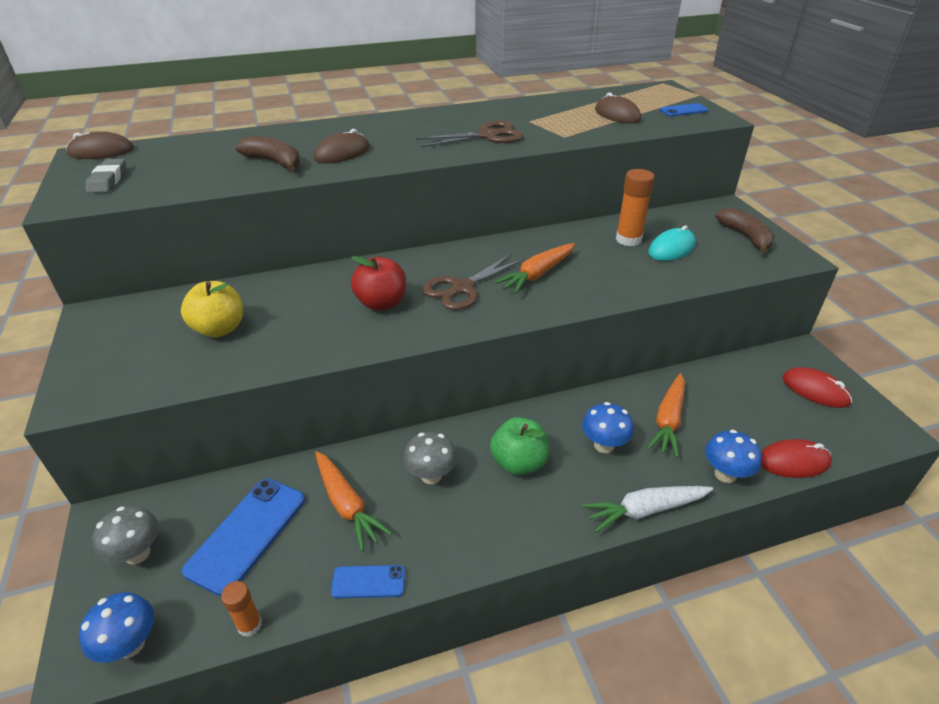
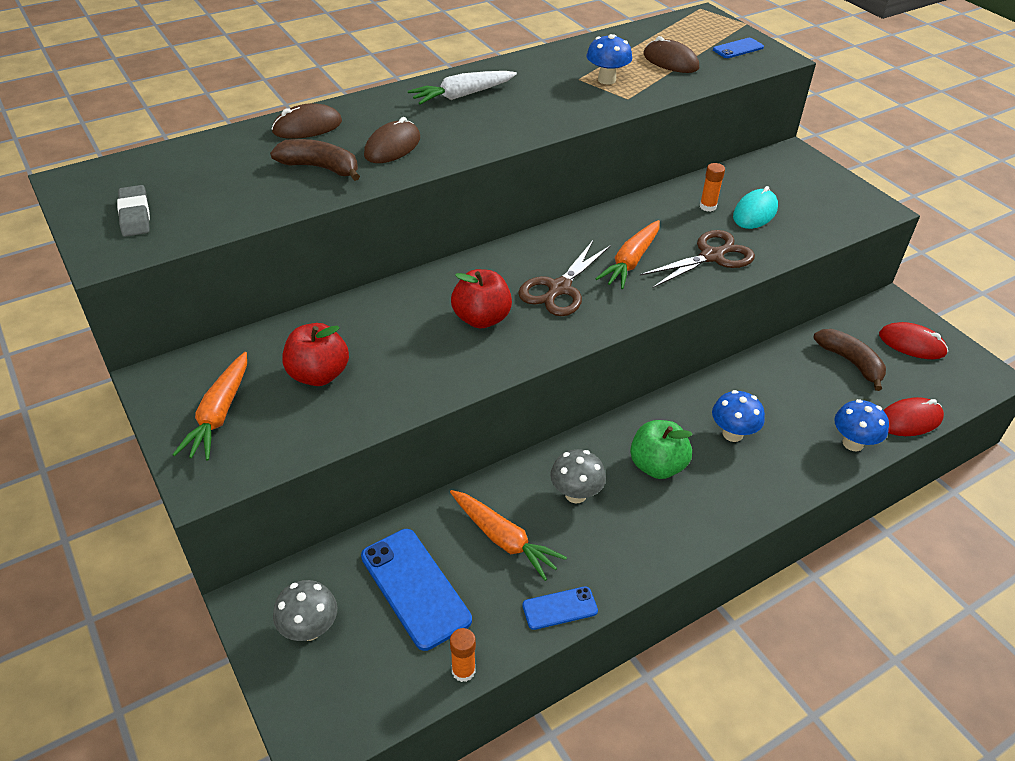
camera: 15 degrees left, 5 degrees up
(101, 151) = (92, 174): brown mouse -> brown mouse (307, 127)
(131, 644) = (354, 713): blue mushroom -> blue mushroom (606, 80)
(219, 329) = (318, 375): yellow apple -> red apple
(247, 534) = (415, 587): blue phone -> blue phone turned 45 degrees counterclockwise
(488, 136) = (544, 105): brown scissors -> brown scissors (712, 256)
(628, 239) = (708, 206): orange glue stick -> orange glue stick, size x0.60
(645, 510) = (791, 491): white carrot -> white carrot (462, 95)
(668, 420) = (785, 397): orange carrot -> orange carrot (219, 414)
(745, 237) = (823, 189): brown banana -> brown banana (850, 362)

